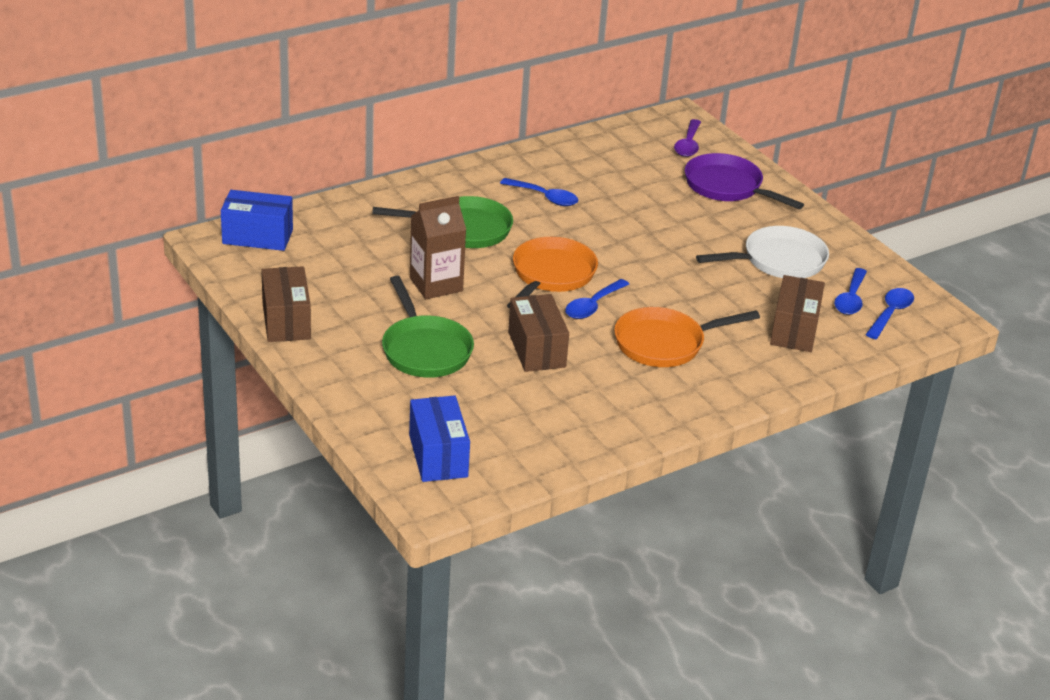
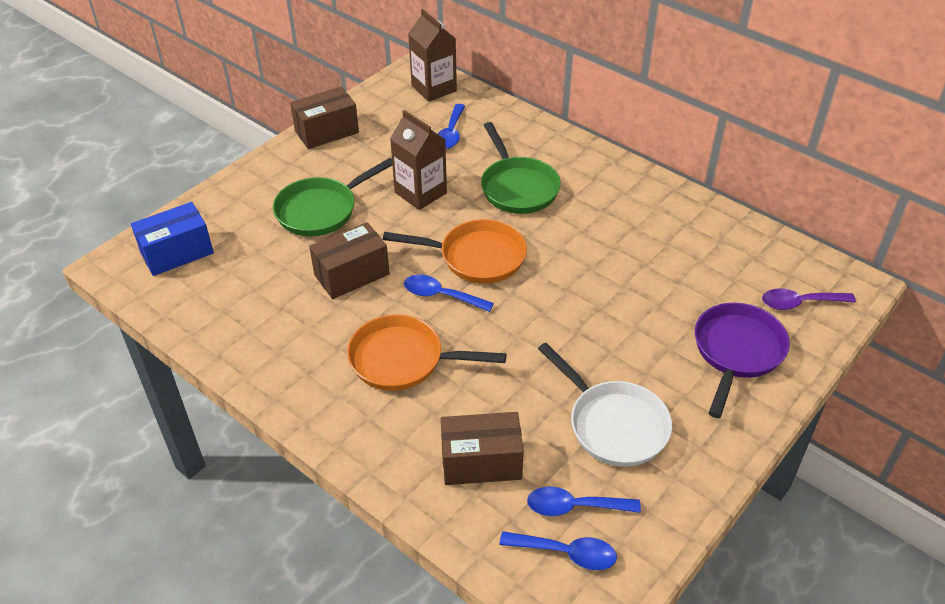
camera: 75 degrees right, 10 degrees up
(257, 237) = (434, 88): blue box -> brown carton
(545, 197) = (609, 223): blue spoon -> blue spoon (451, 133)
(664, 343) = (403, 360): orange pan -> orange pan turned 45 degrees counterclockwise

